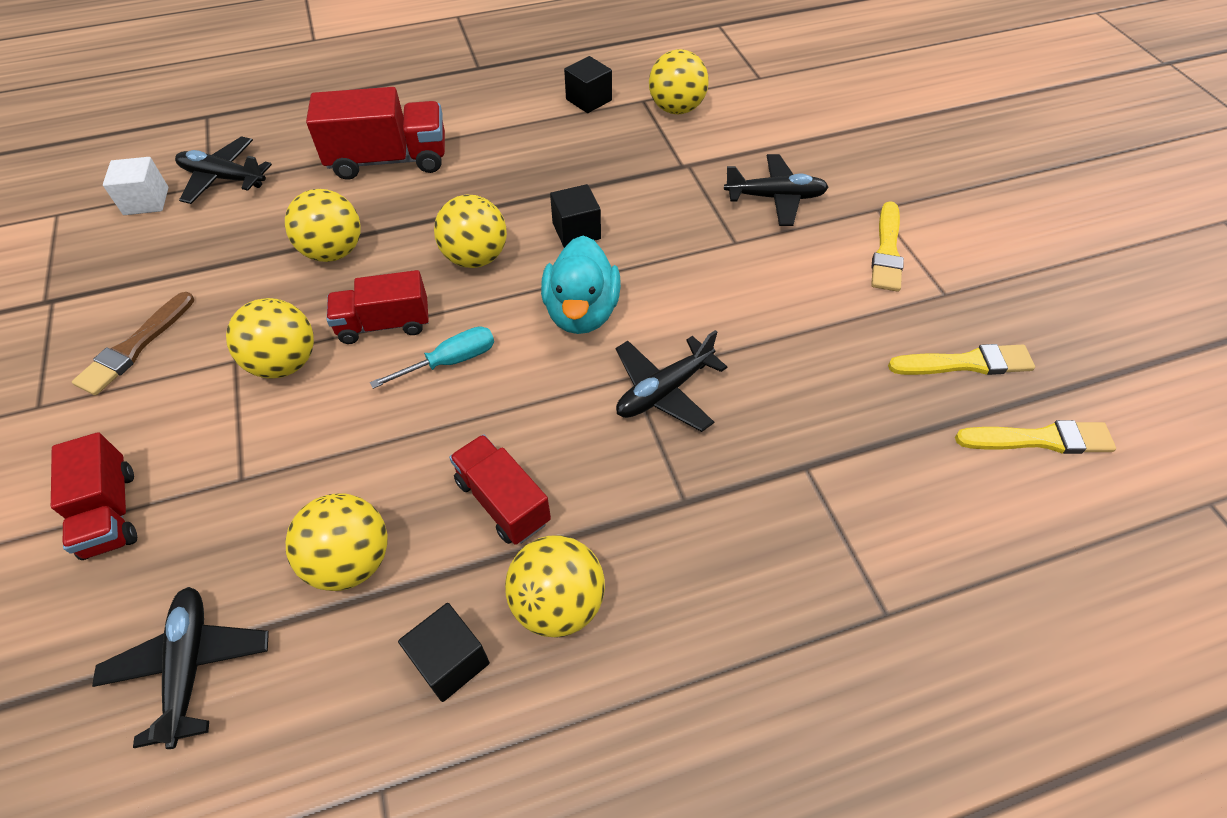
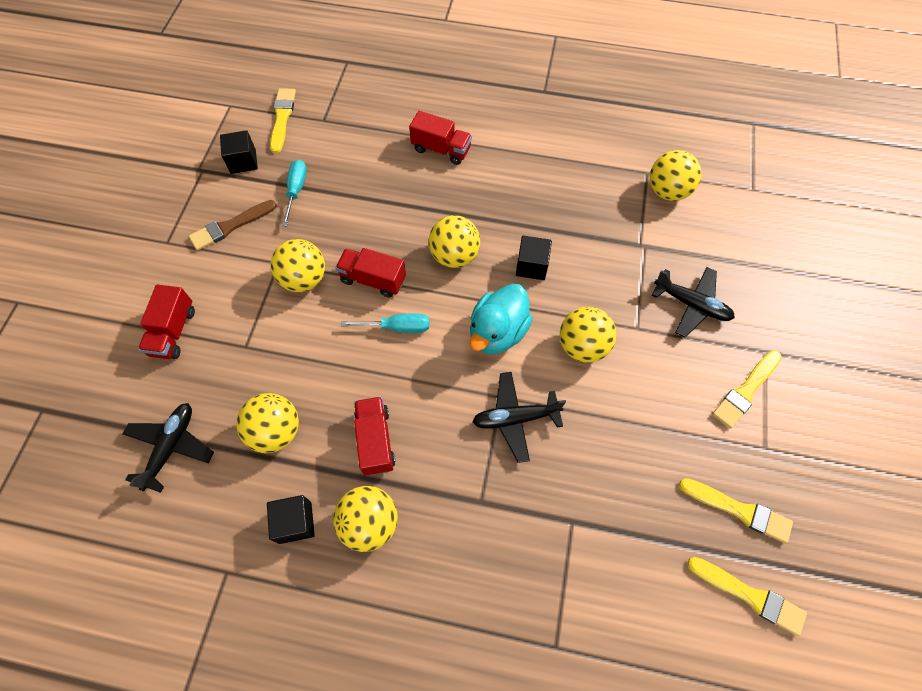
camera: 30 degrees right, 10 degrees up
(146, 201) = (282, 118): white cube -> yellow brush
(214, 270) = (296, 190): none -> turquoise screwdriver
(224, 178) = (334, 119): black plane -> none
(334, 252) = (371, 209): yellow ball -> yellow ball (582, 346)
(389, 160) = (441, 149): red truck -> red truck, size x0.65
(589, 100) = (607, 155): black cube -> black cube (243, 161)

